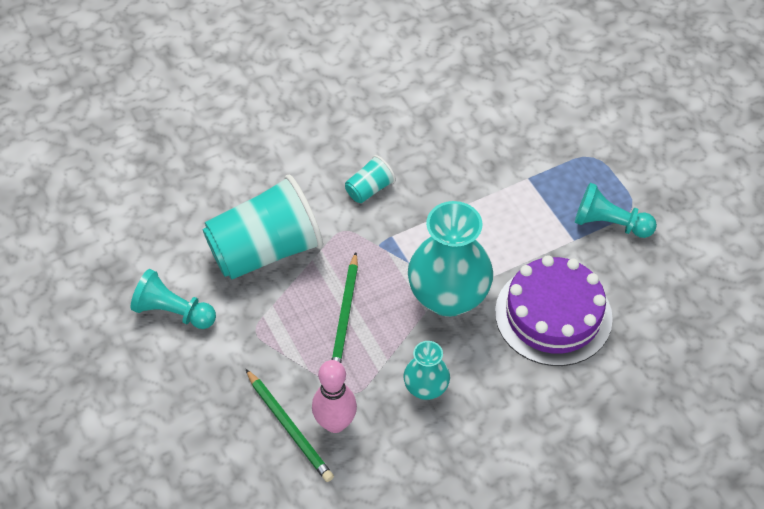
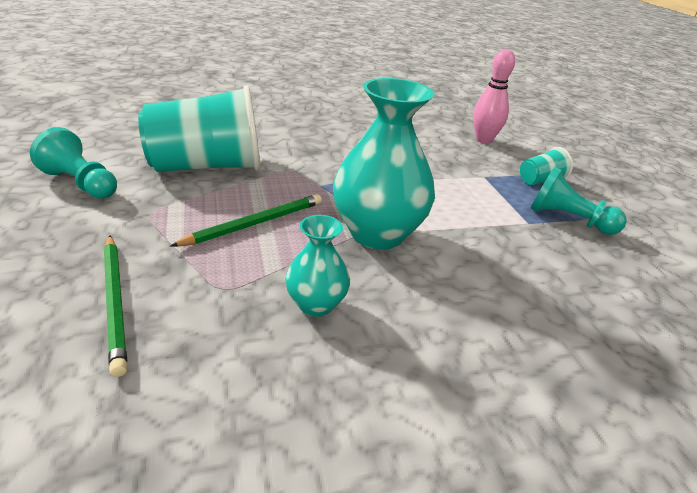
camera: 10 degrees right, 20 degrees down
(335, 423) = (177, 312): pink bowling pin -> pink bowling pin (483, 140)
(345, 316) = (255, 223): green pencil -> green pencil turned 150 degrees counterclockwise
(369, 189) = (329, 154): turquoise cup -> turquoise cup (540, 180)
(553, 315) = (498, 274): purple cake -> none

